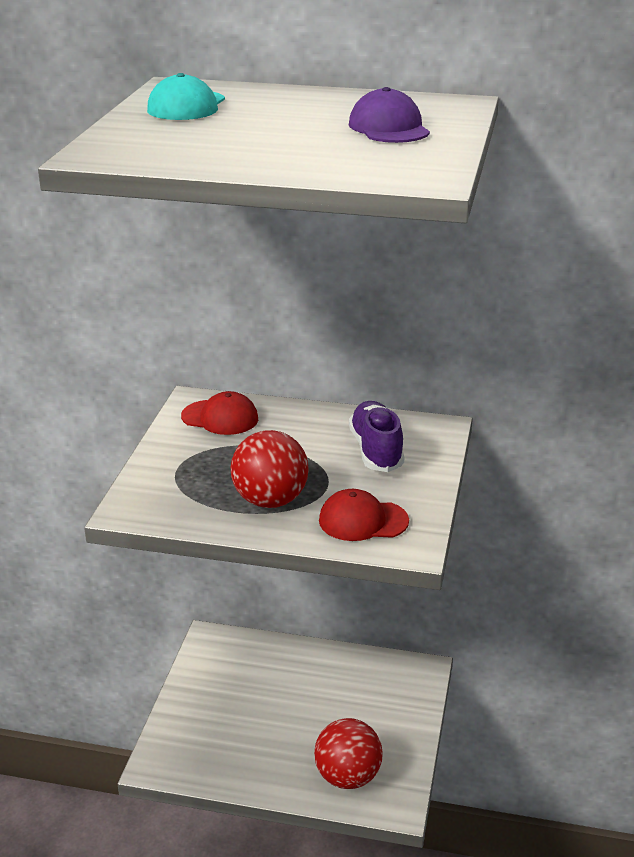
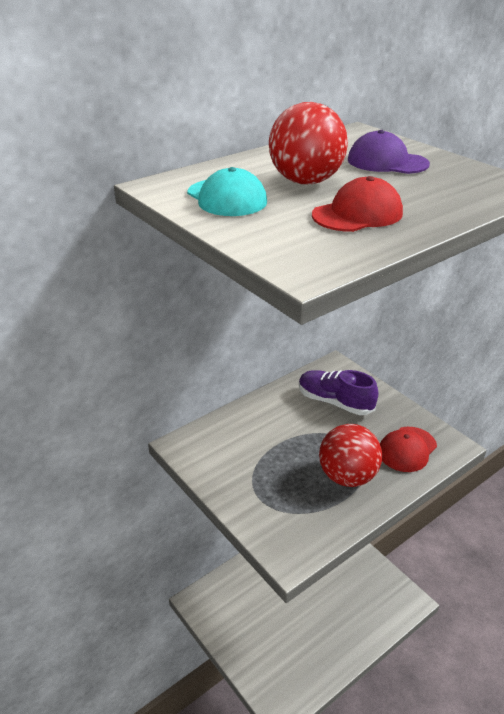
camera: 50 degrees left, 5 degrees up
(220, 417) = (219, 445): red cap -> red cap (357, 214)
(347, 777) = (372, 609): red ball -> red ball (306, 182)

